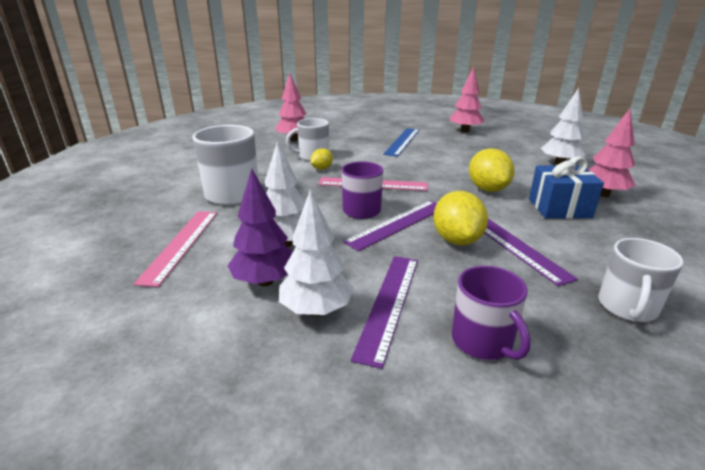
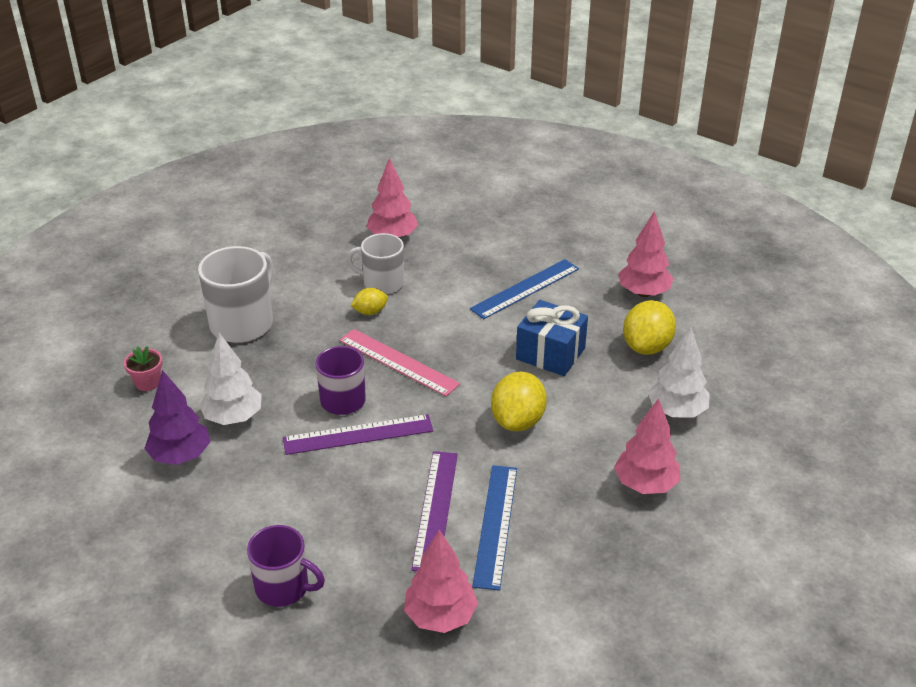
camera: 30 degrees right, 10 degrees up
(181, 244) = (148, 382): pink ruler -> pink flower pot
(316, 310) = (193, 503): white tree -> none
(389, 304) = (252, 522): purple ruler -> none
(457, 240) = (389, 480): yellow lemon -> yellow lemon (646, 347)
(483, 341) = (283, 587): purple mug -> purple mug turned 75 degrees counterclockwise
(559, 208) = (557, 483): blue gift -> blue gift (550, 354)
(563, 239) = (496, 525): none -> blue ruler
(627, 307) = (440, 616): white mug -> pink tree

